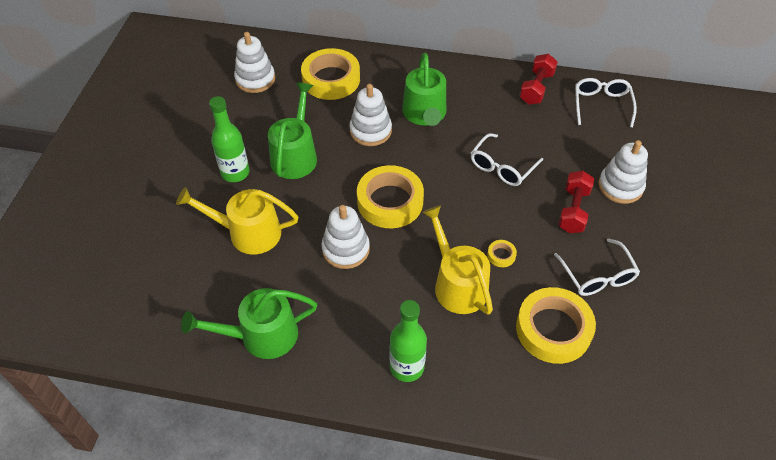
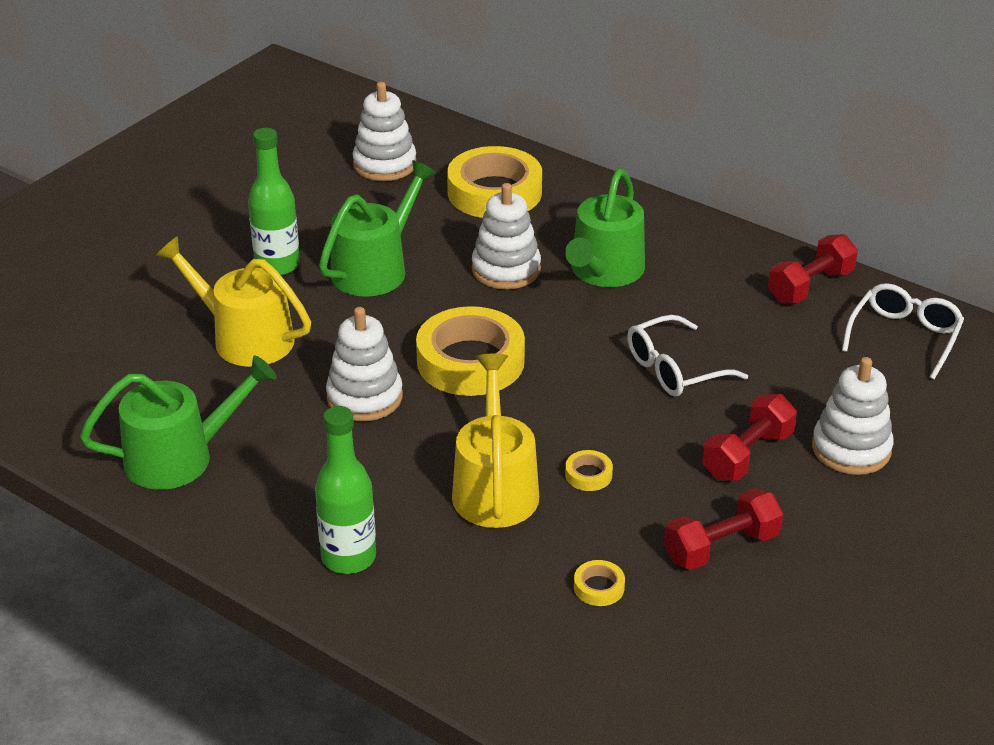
camera: 25 degrees right, 15 degrees down
(261, 335) = (179, 457): green watering can -> green watering can turned 150 degrees clockwise
(553, 329) = (599, 587): yellow tape -> yellow tape, size x0.41
(597, 276) = (721, 547): white glasses -> red dumbbell

